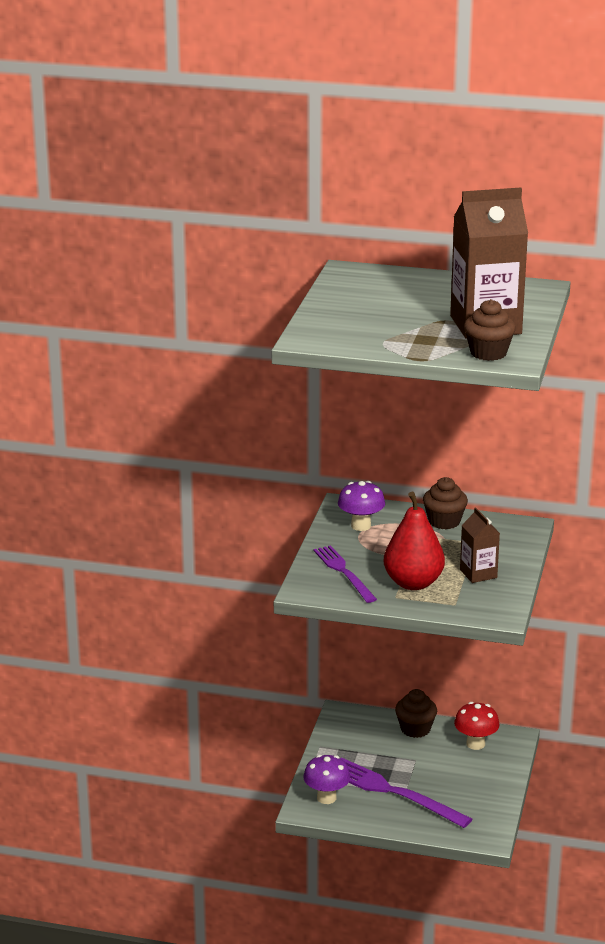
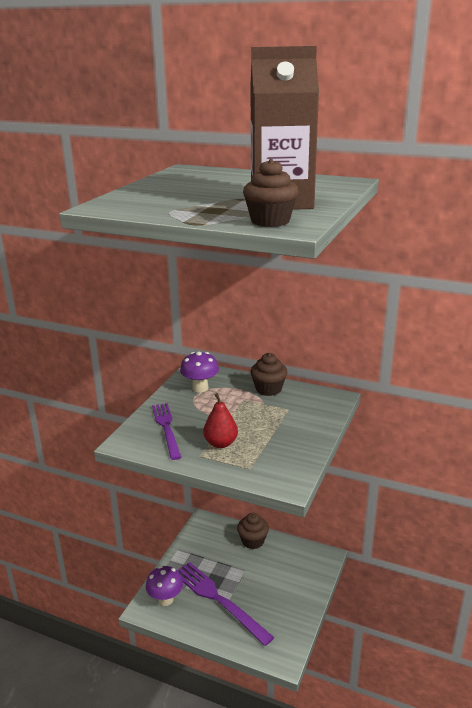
camera: 10 degrees right, 0 degrees up
(413, 583) = (221, 443): red pear -> red pear, size x0.64
(475, 744) = (295, 560): red mushroom -> none
(478, 574) = (281, 439): brown carton -> none

